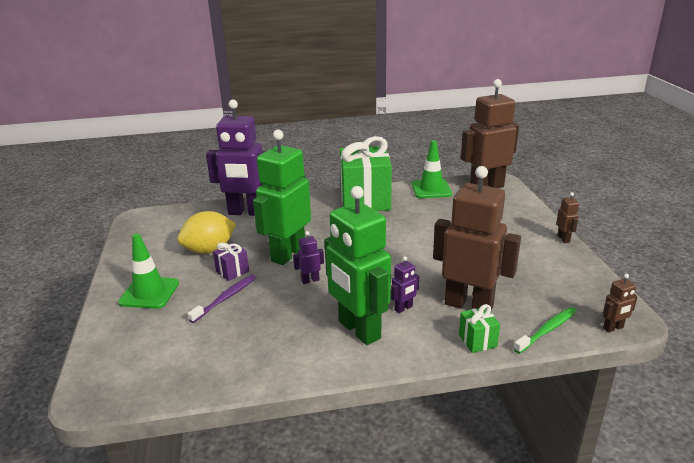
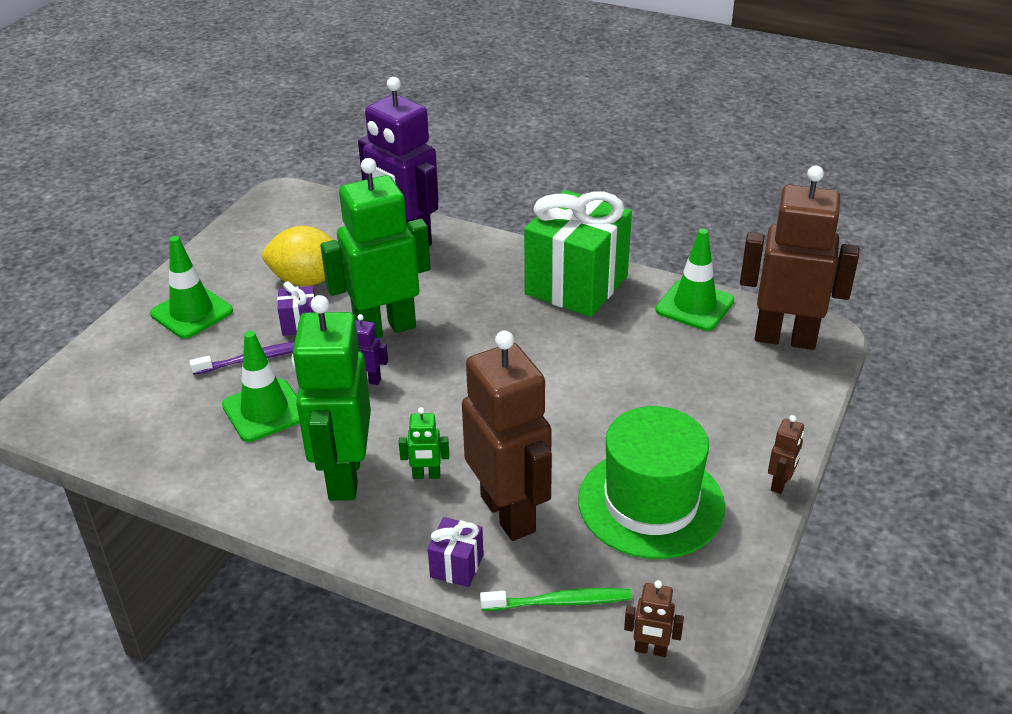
camera: 35 degrees right, 10 degrees up
(266, 321) = (265, 411): none -> green traffic cone
(403, 308) = (426, 475): purple robot -> green robot
(477, 341) = (457, 566): green gift -> purple gift
(525, 270) = (651, 503): none -> green hat

